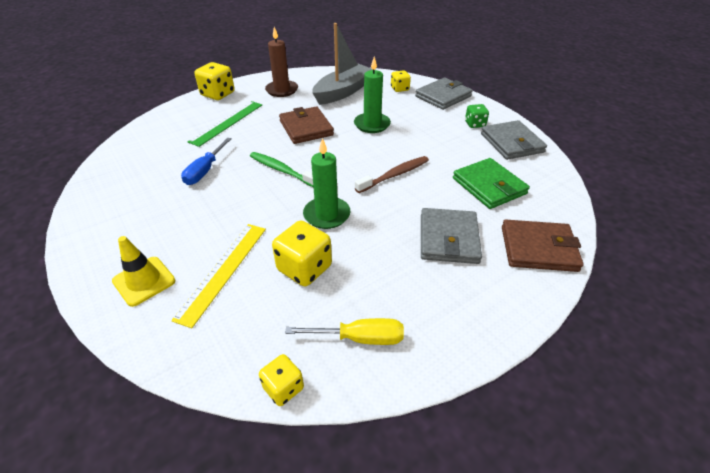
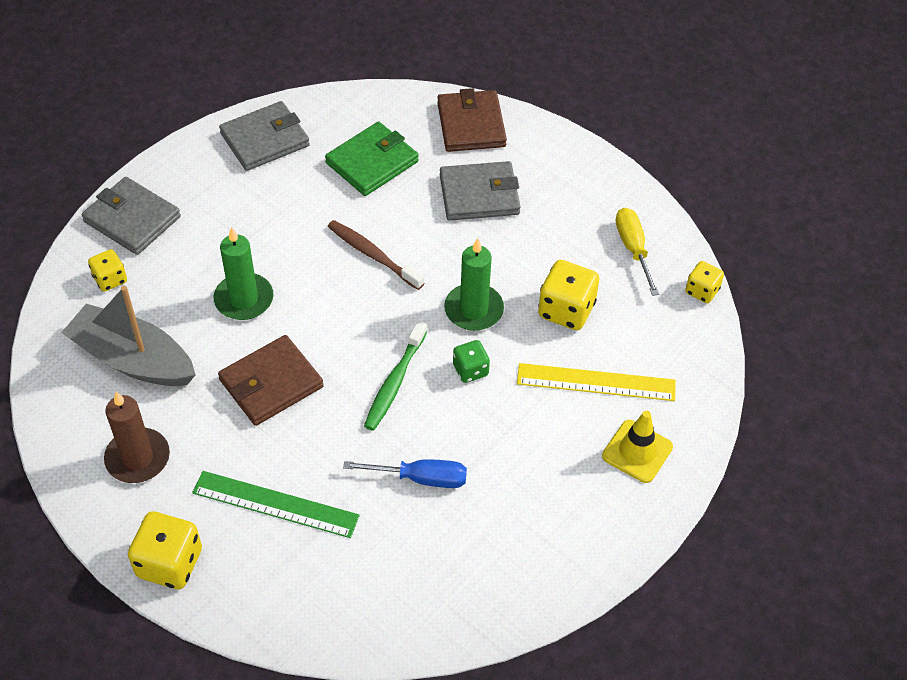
camera: 105 degrees left, 10 degrees up
(475, 124) = (219, 178): green dice -> green dice (470, 370)

